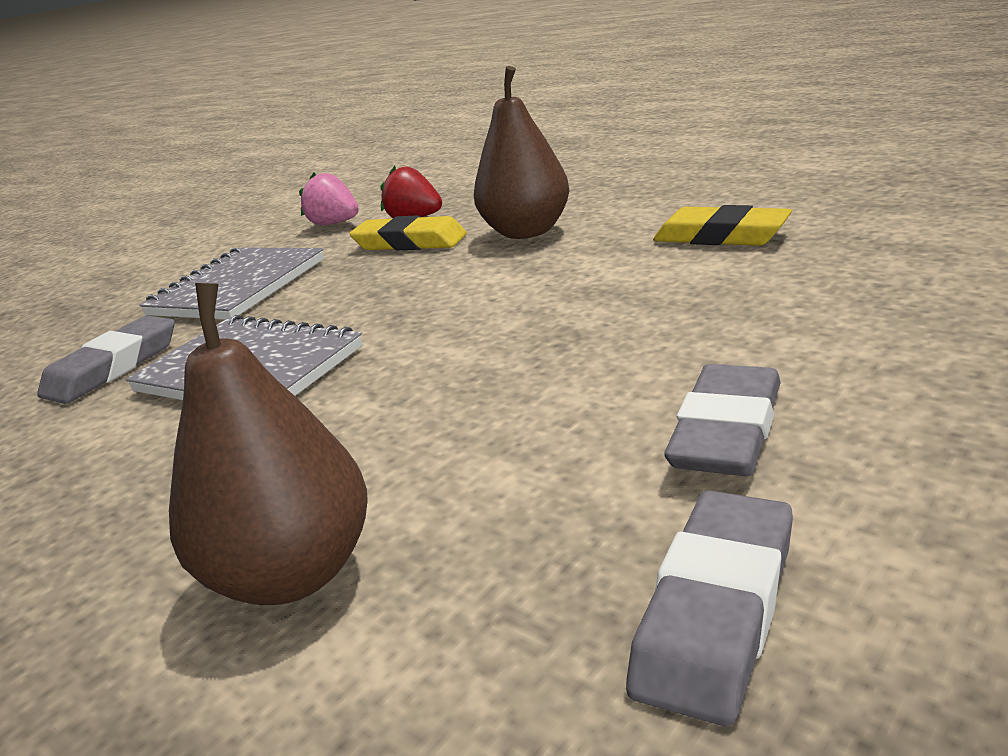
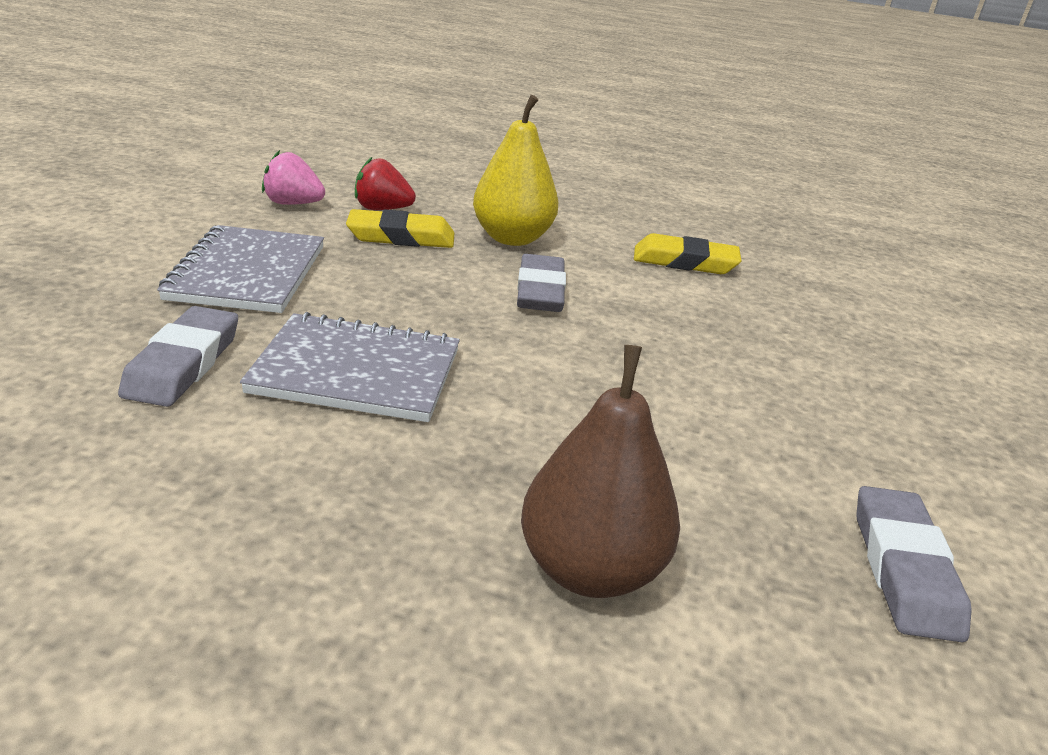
camera: 30 degrees left, 5 degrees up
(527, 232) = (512, 238): brown pear -> yellow pear
(727, 431) = (814, 436): grey eraser -> grey eraser (540, 291)

